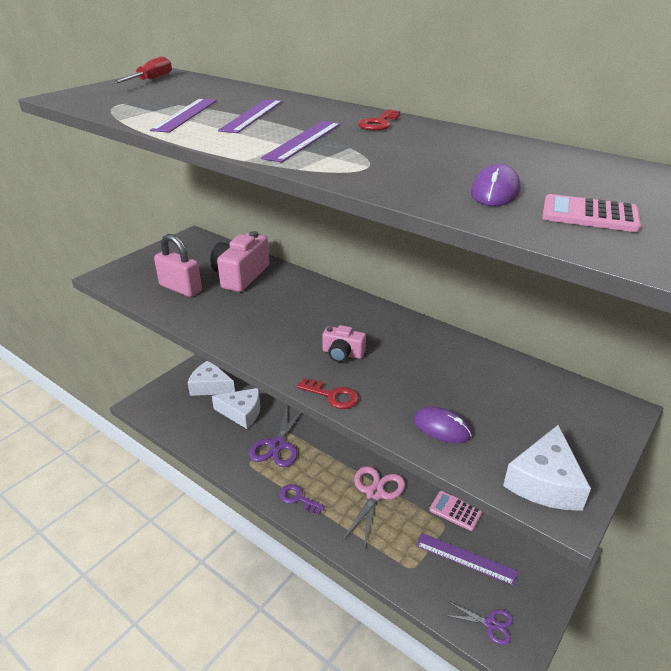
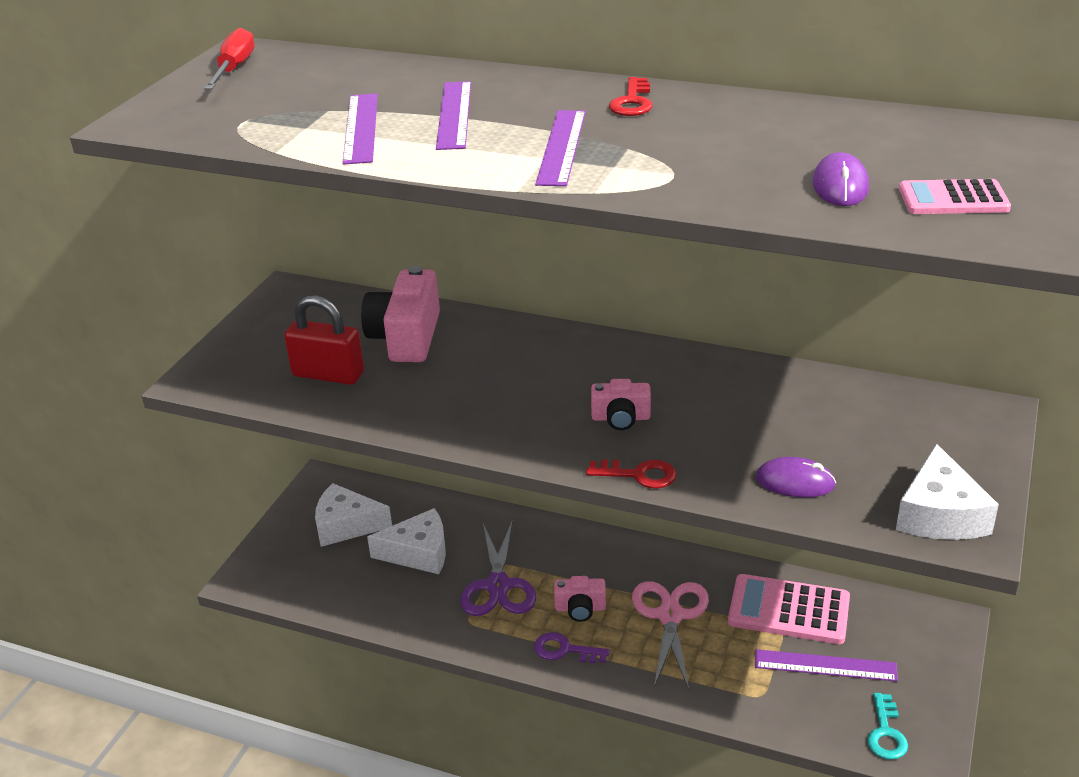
camera: 15 degrees left, 0 degrees up
(180, 288) = (328, 374): pink padlock -> red padlock
(320, 473) = (580, 608): none -> pink camera
(455, 511) = (789, 610): pink calculator -> pink calculator, size x1.69
(490, 624) = (886, 733): purple scissors -> turquoise key

